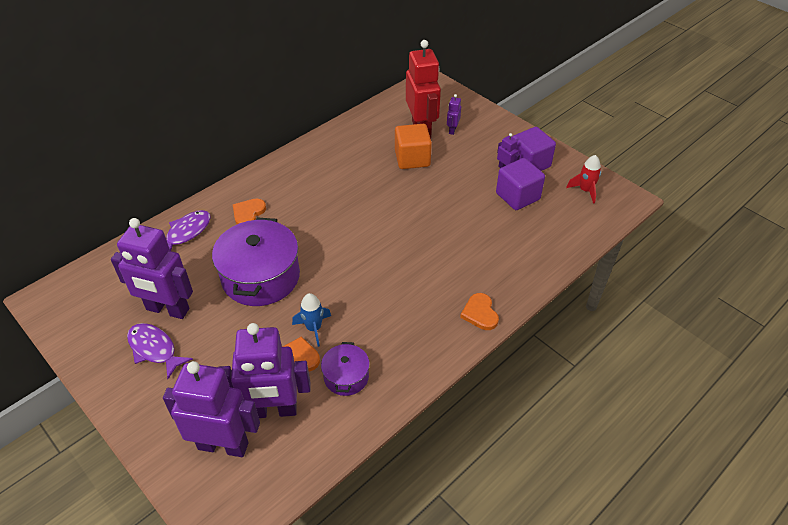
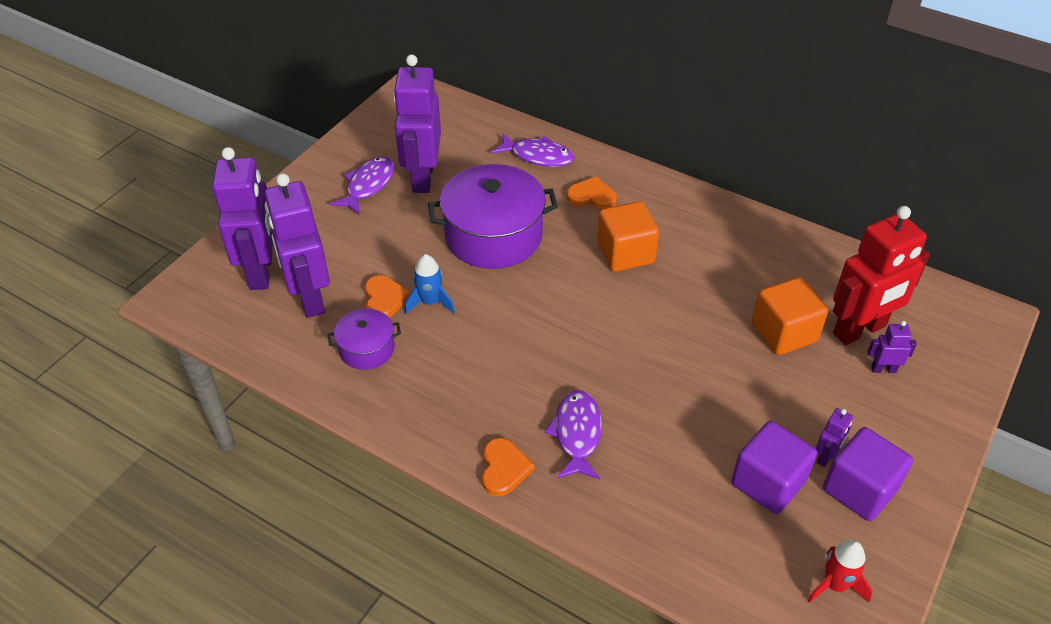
camera: 75 degrees right, 0 degrees up
(314, 210) = (625, 253): none -> orange cube
(461, 270) = (577, 434): none -> purple fish
(480, 313) = (504, 468): orange heart -> orange heart turned 120 degrees clockwise

